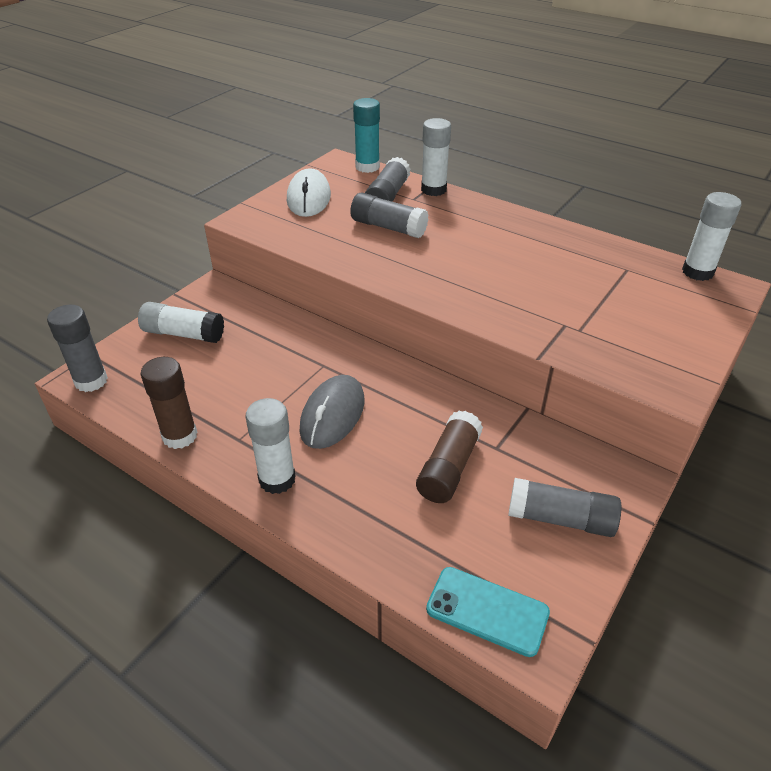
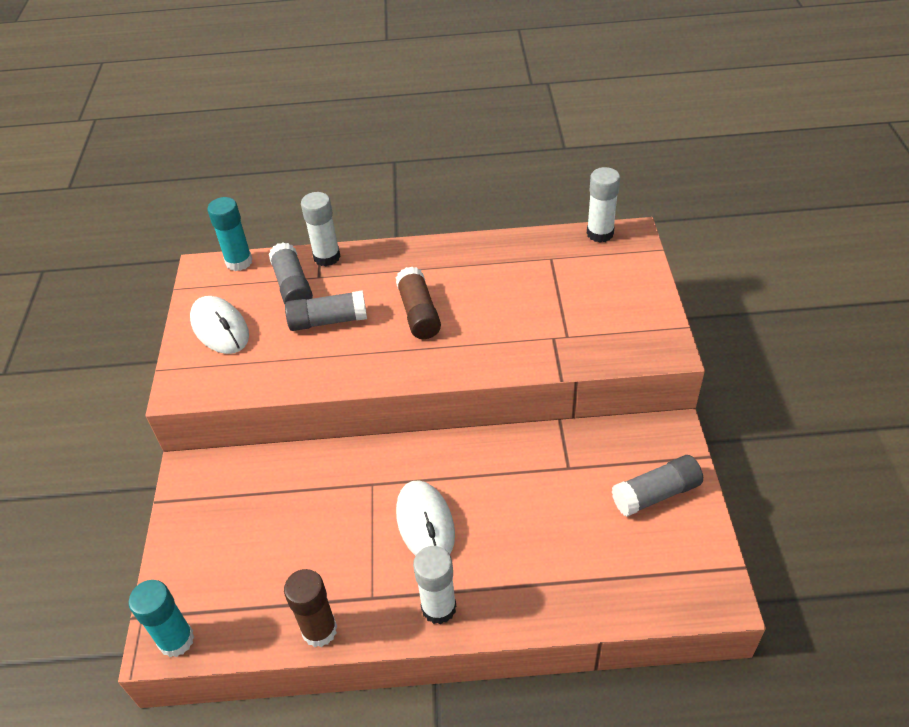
camera: 35 degrees left, 5 degrees up
(91, 381) = (176, 640): grey glue stick -> turquoise glue stick
(183, 334) = (213, 536): white glue stick -> none
(332, 415) = (425, 523): grey mouse -> white mouse
(448, 468) = (551, 507): brown glue stick -> brown glue stick (419, 313)
(487, 611) = (670, 595): turquoise phone -> none

